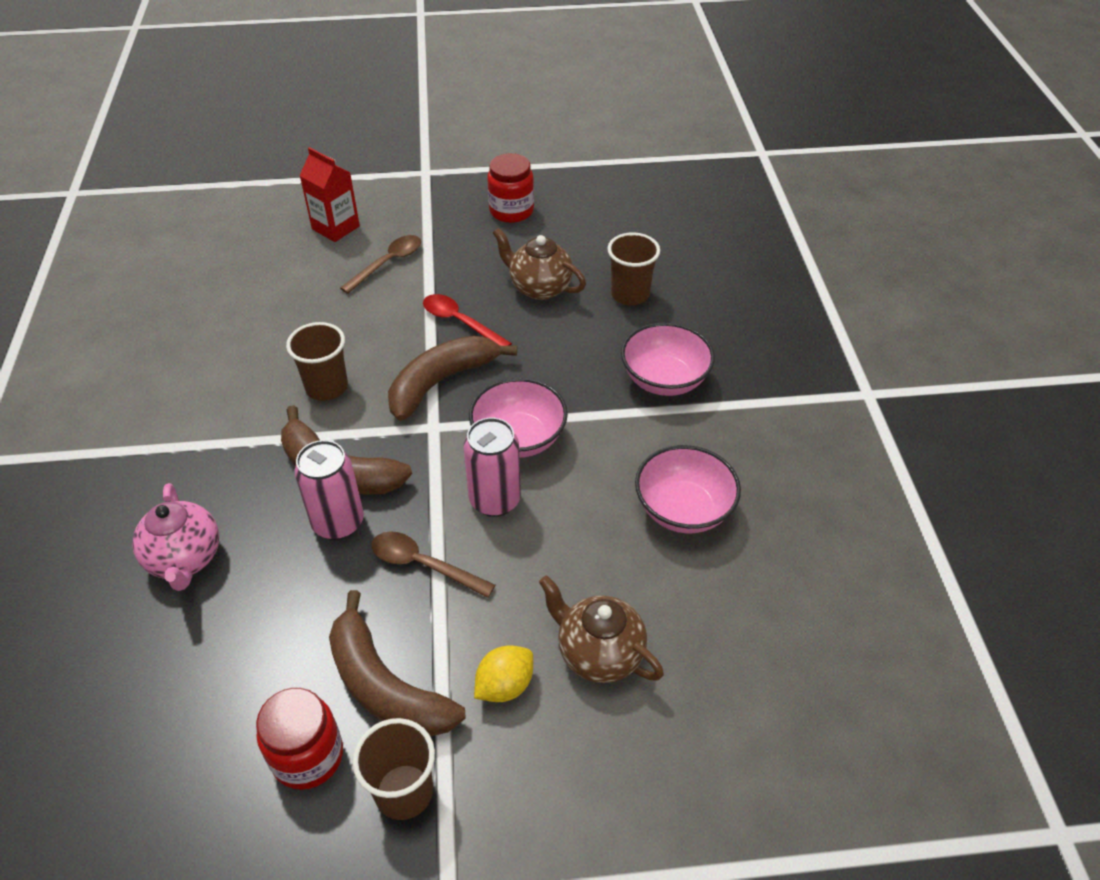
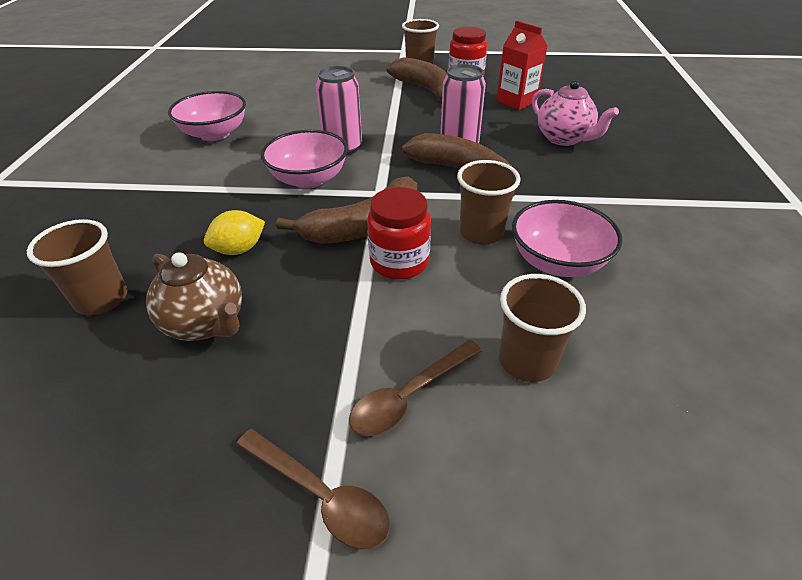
camera: 170 degrees left, 5 degrees down
(185, 559) = (564, 138): pink teapot -> pink teapot turned 150 degrees clockwise
(309, 289) = (527, 361): none -> brown cup
(335, 228) = (507, 505): red carton -> red carton (516, 101)
(423, 564) = (400, 125): brown spoon -> brown spoon (321, 496)
(460, 322) = (327, 287): red spoon -> none
(504, 685) = (364, 87): yellow lemon -> yellow lemon (239, 249)
(511, 211) = (157, 503): red jar -> red jar (399, 262)
(598, 653) = (309, 91): brown teapot -> none
(664, 379) = (151, 208): pink bowl -> pink bowl (557, 262)

